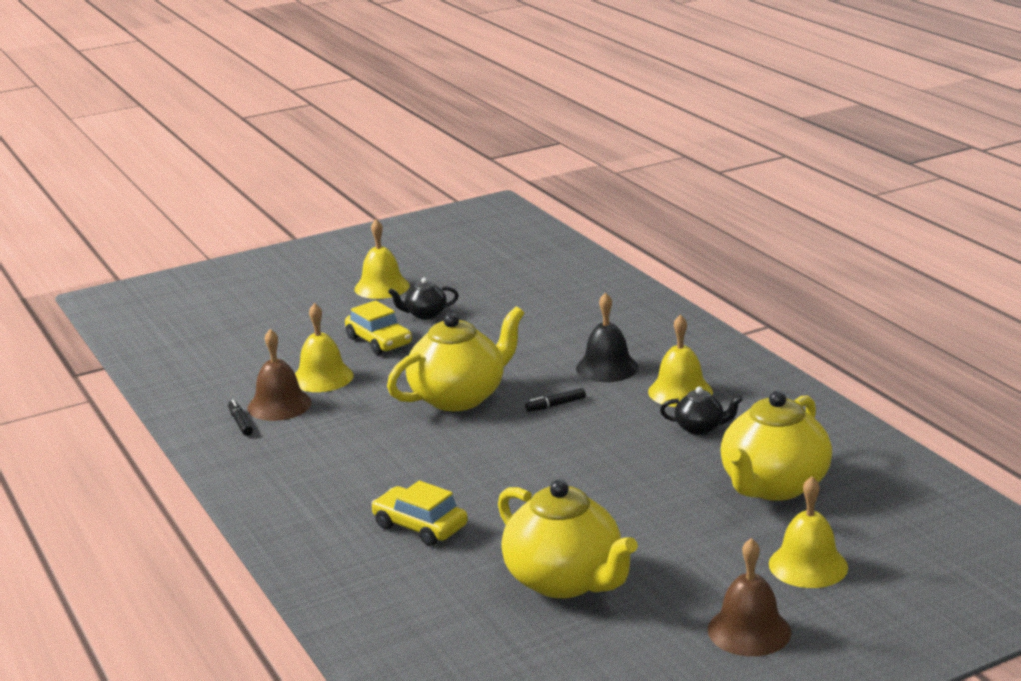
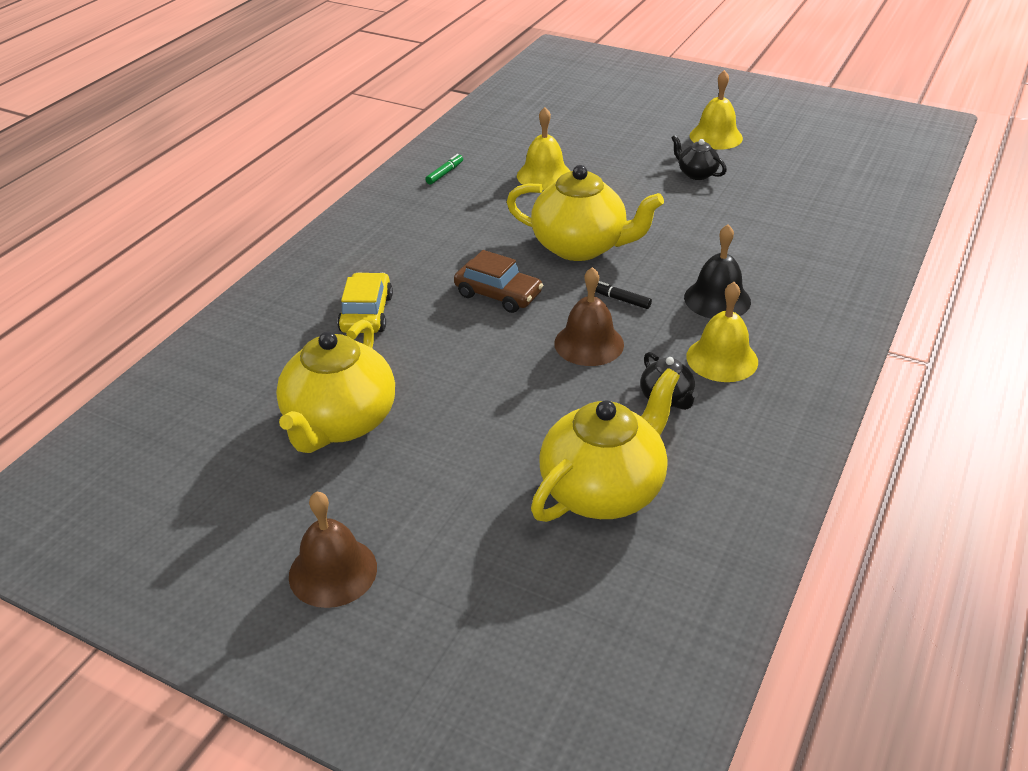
camera: 55 degrees right, 15 degrees up
(240, 422) = (445, 173): black marker -> green marker
(279, 405) = (485, 177): brown bell -> brown bell (589, 343)
(379, 341) = (627, 173): yellow car -> none
(477, 455) = (498, 294): none -> brown car
(773, 486) = (603, 489): yellow teapot -> yellow teapot turned 135 degrees clockwise
(808, 565) = (476, 571): yellow bell -> none

